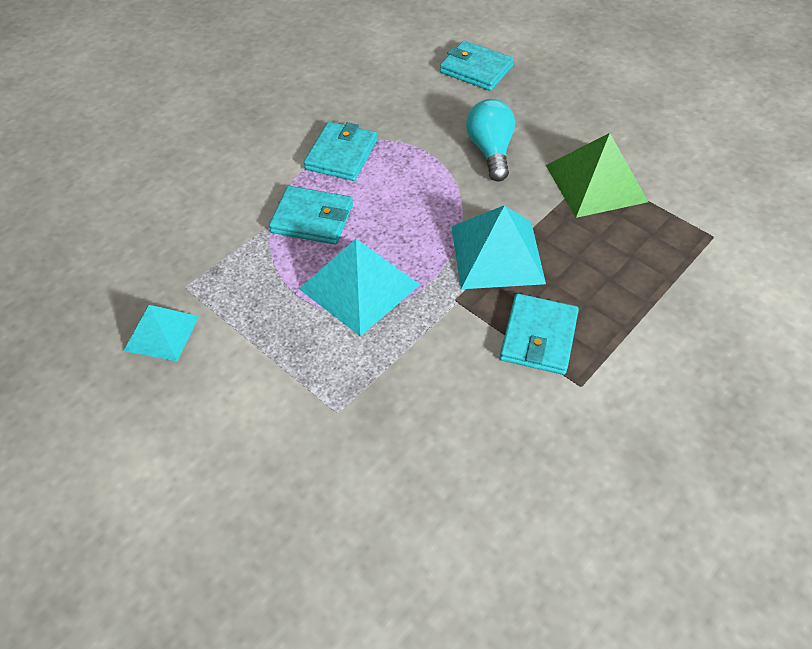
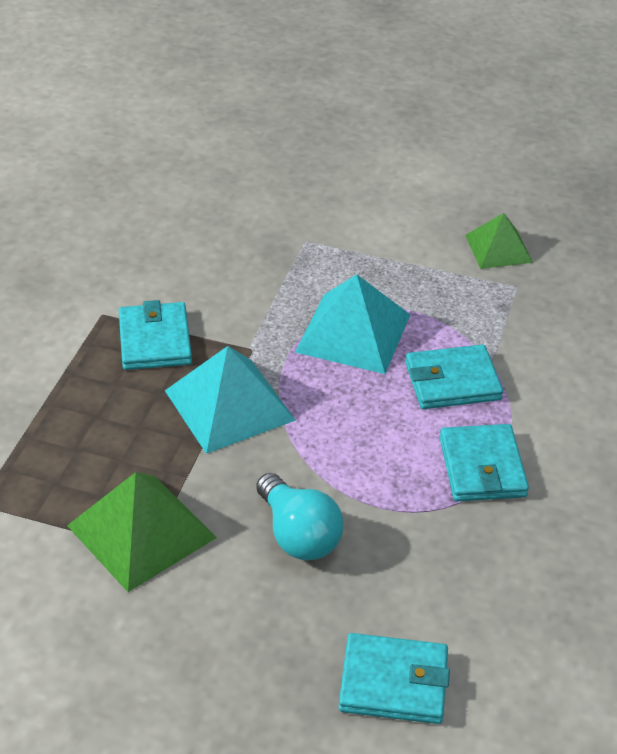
camera: 155 degrees right, 10 degrees down
(161, 333) = (498, 248): turquoise pyramid -> green pyramid

